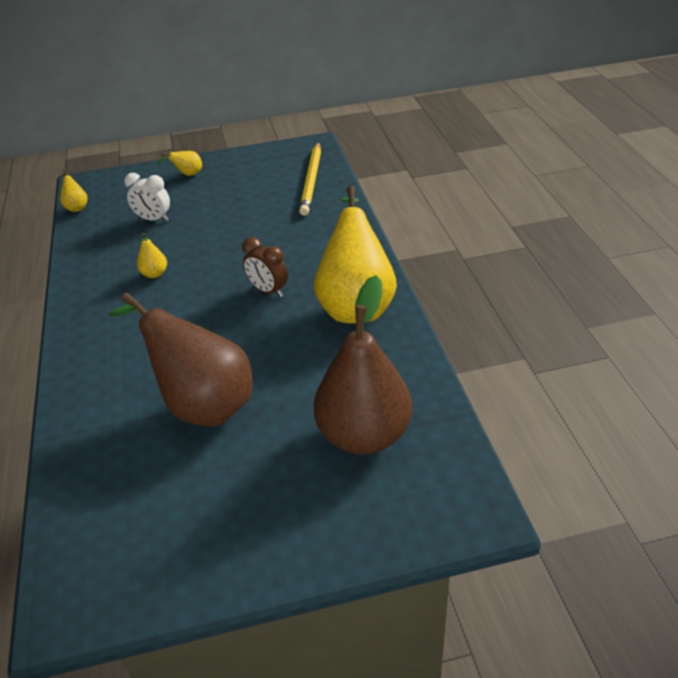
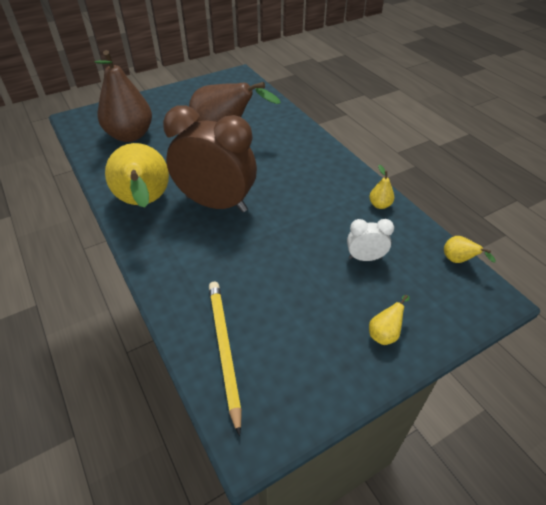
camera: 160 degrees right, 5 degrees up
(155, 274) = (315, 203): yellow pear -> yellow pear (379, 205)
(268, 291) = (216, 204): brown clock -> brown clock, size x2.24

